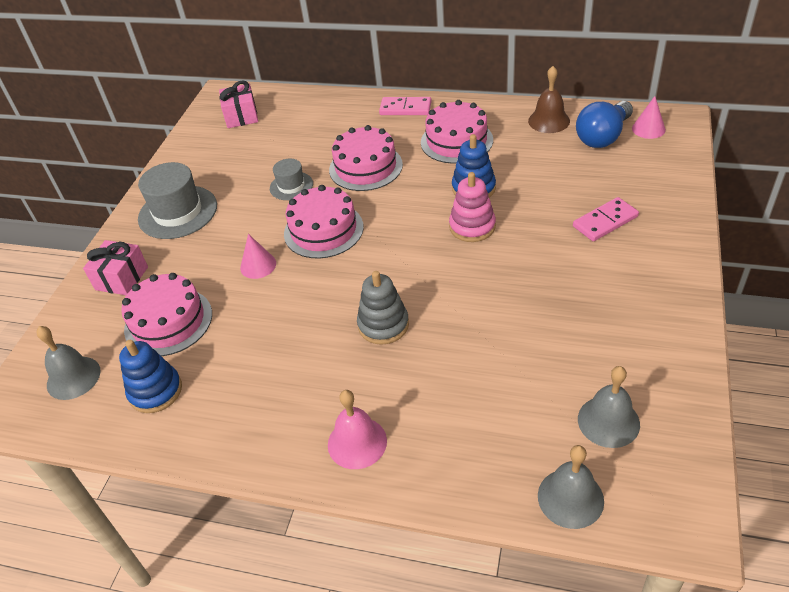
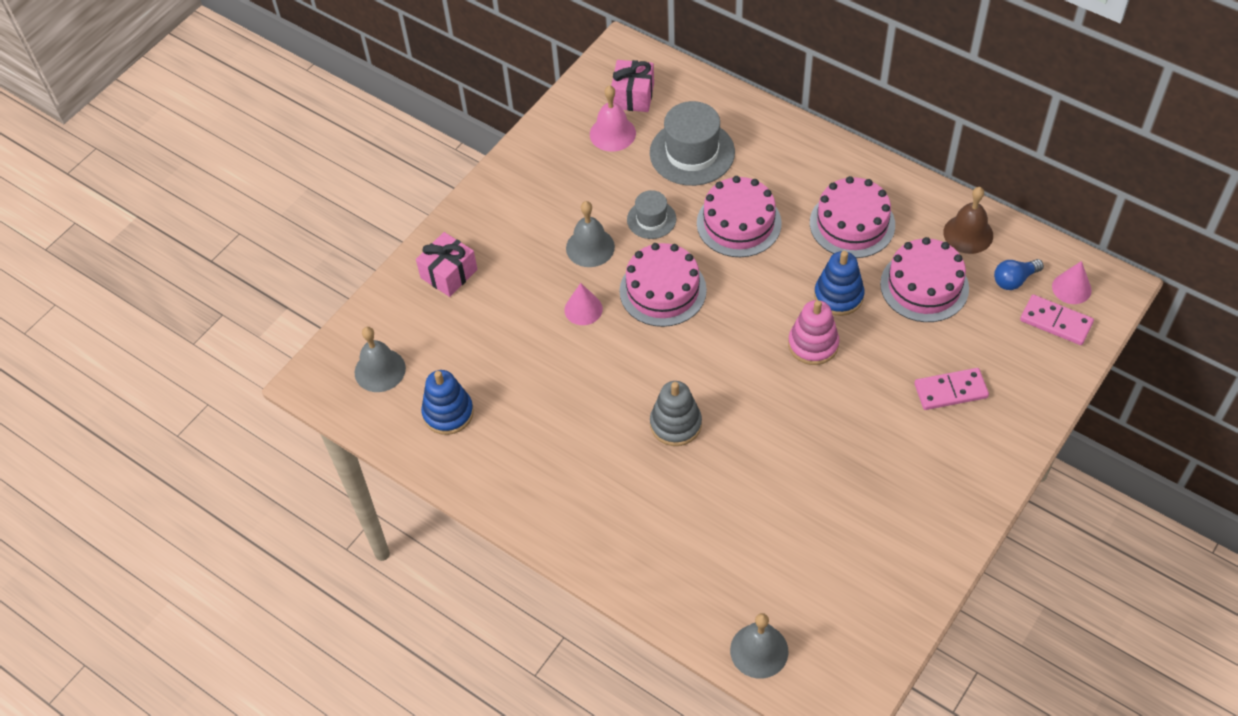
camera: 20 degrees right, 10 degrees up
(168, 321) = (479, 342): pink cake -> pink cake (924, 286)
(178, 212) = (525, 210): grey hat -> grey hat (692, 153)
(357, 442) = (604, 532): pink bell -> pink bell (612, 133)
(405, 109) = (818, 154): pink domino -> pink domino (1055, 322)
(603, 137) = (1014, 280): blue light bulb -> blue light bulb, size x0.58
(608, 421) = (829, 599): grey bell -> grey bell (590, 247)

